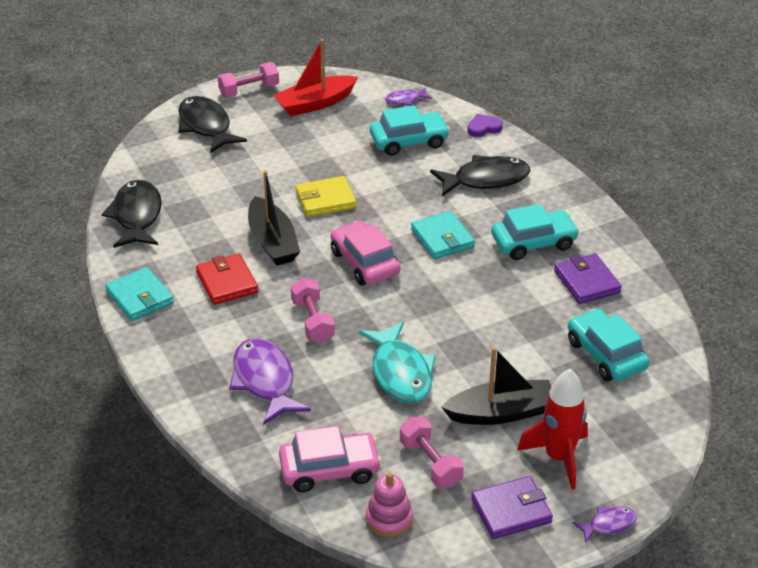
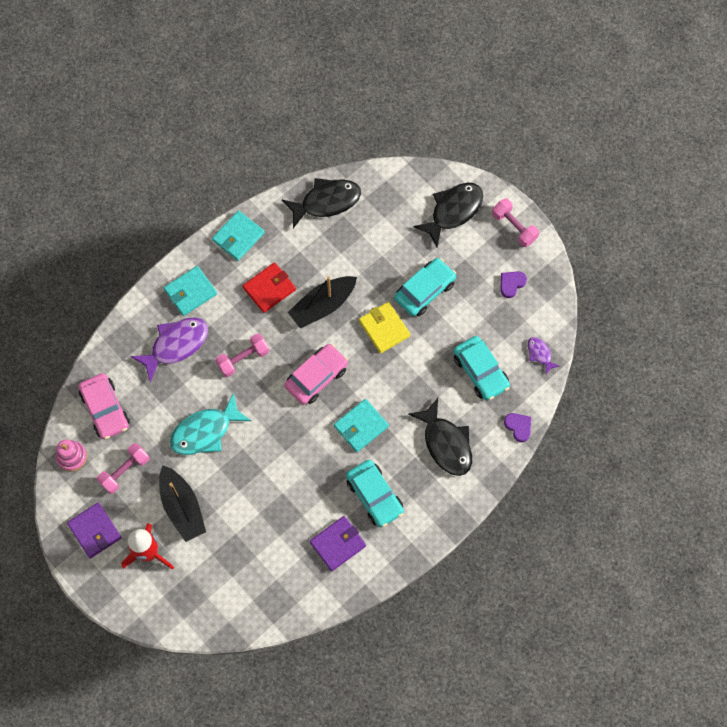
camera: 75 degrees right, 30 degrees up
(194, 354) = (190, 292): none -> turquoise wallet
(315, 103) = (511, 284): red boat -> purple heart
(605, 355) = (258, 570): turquoise car -> turquoise car (424, 290)
(608, 524) = (96, 595): purple fish -> none

